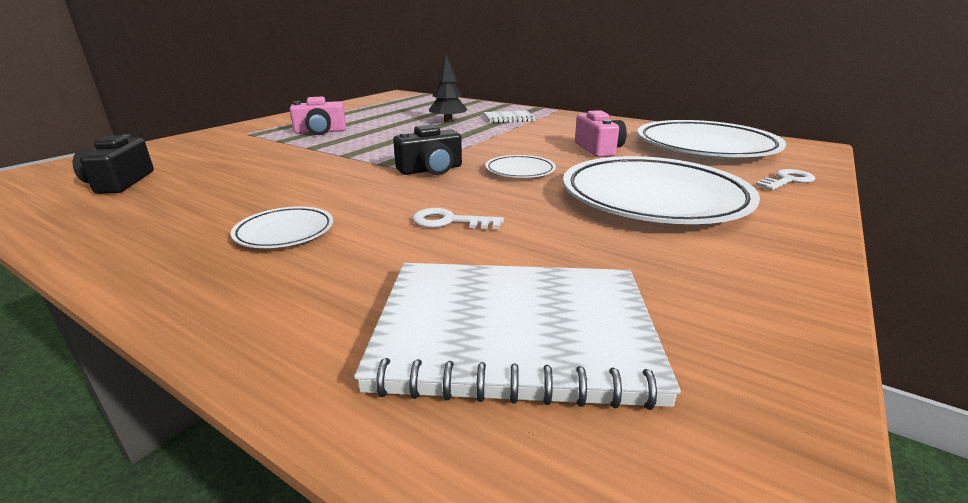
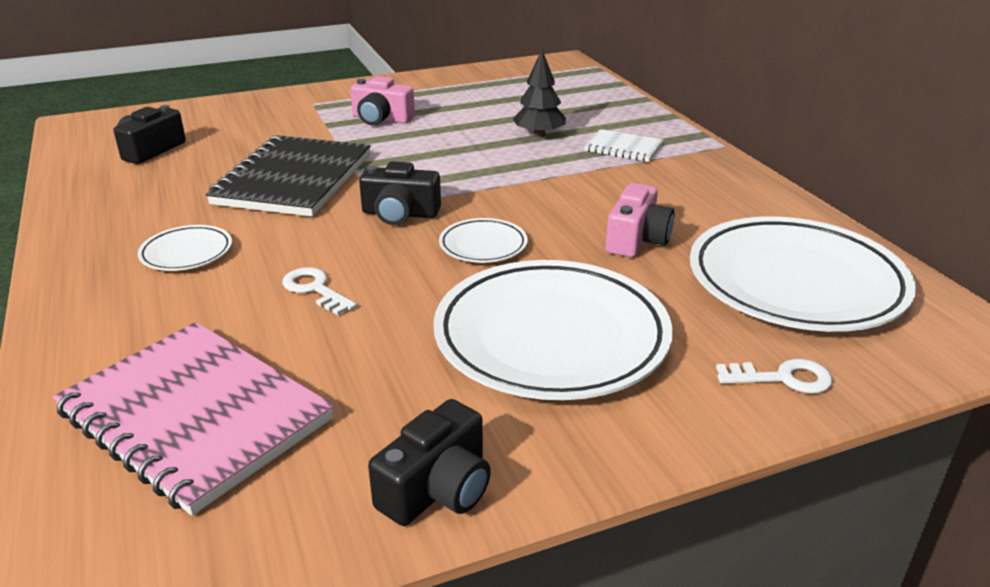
camera: 35 degrees right, 5 degrees up
(307, 171) = (294, 179): none -> black notebook
(514, 333) = (195, 416): white notebook -> pink notebook
(774, 295) = (437, 489): none -> black camera

